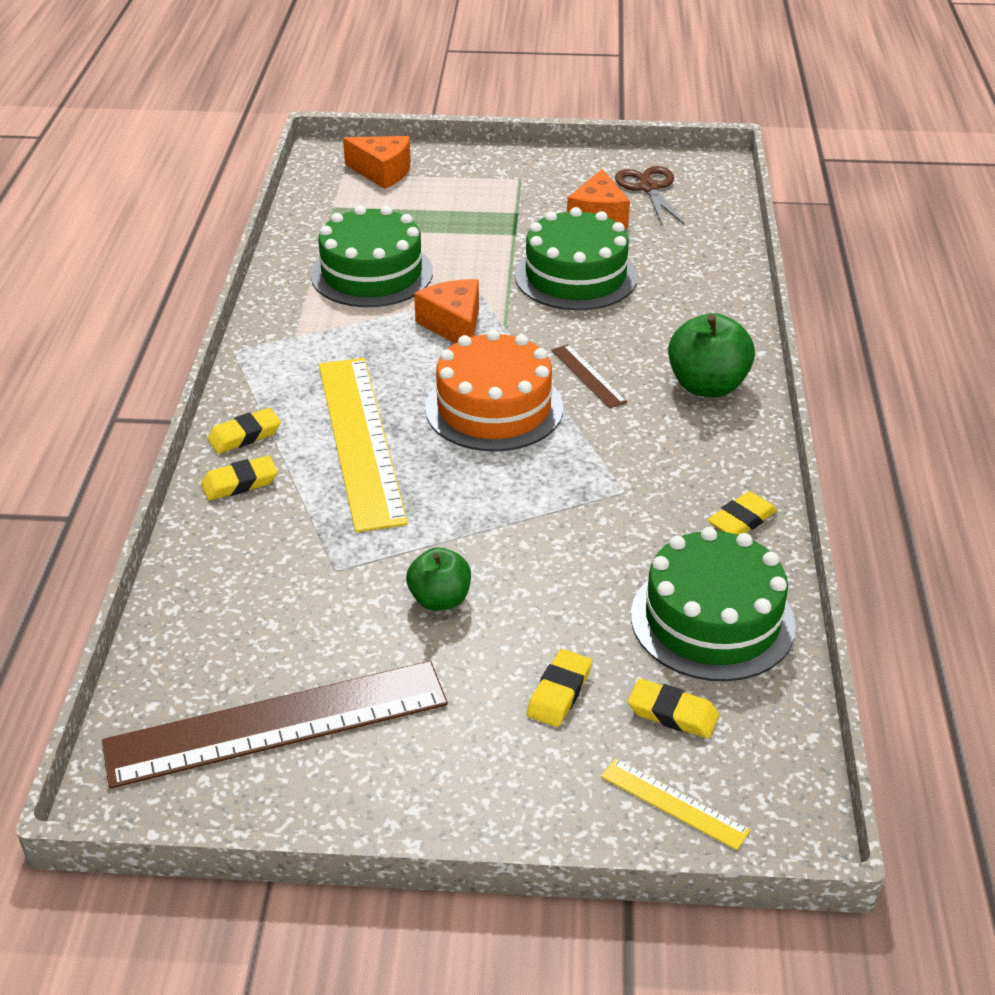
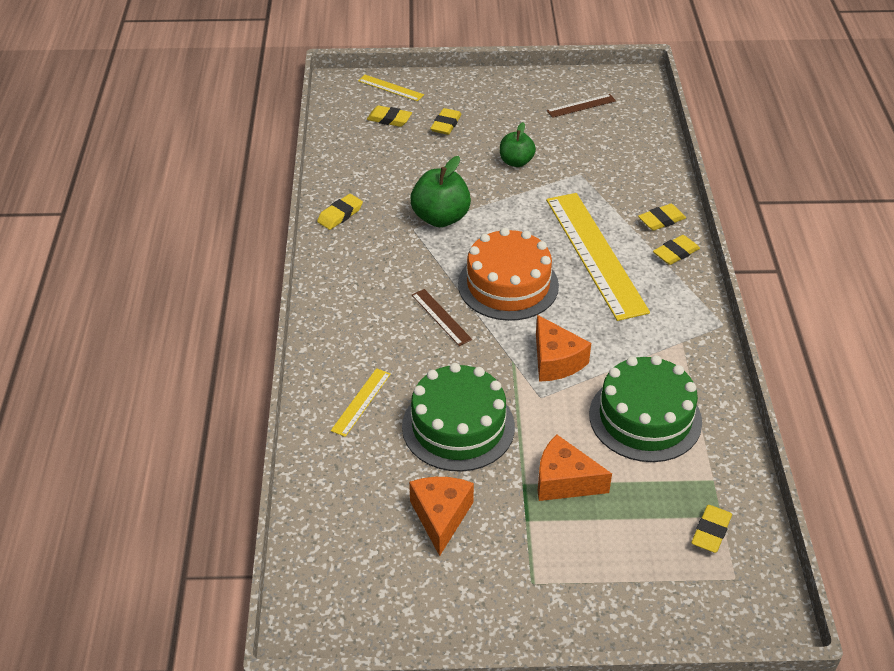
camera: 175 degrees right, 5 degrees up
(277, 723) = (581, 106): brown ruler -> brown ruler, size x0.44
(348, 198) = (711, 531): none -> yellow eraser
(382, 172) = (691, 583): orange cheese -> orange cheese (564, 481)
(649, 188) = (386, 575): brown scissors -> none
(683, 301) = (361, 402): none -> yellow ruler
(707, 386) = (350, 313): green apple -> green apple (440, 218)
(712, 620) = (365, 160): green cake -> none

